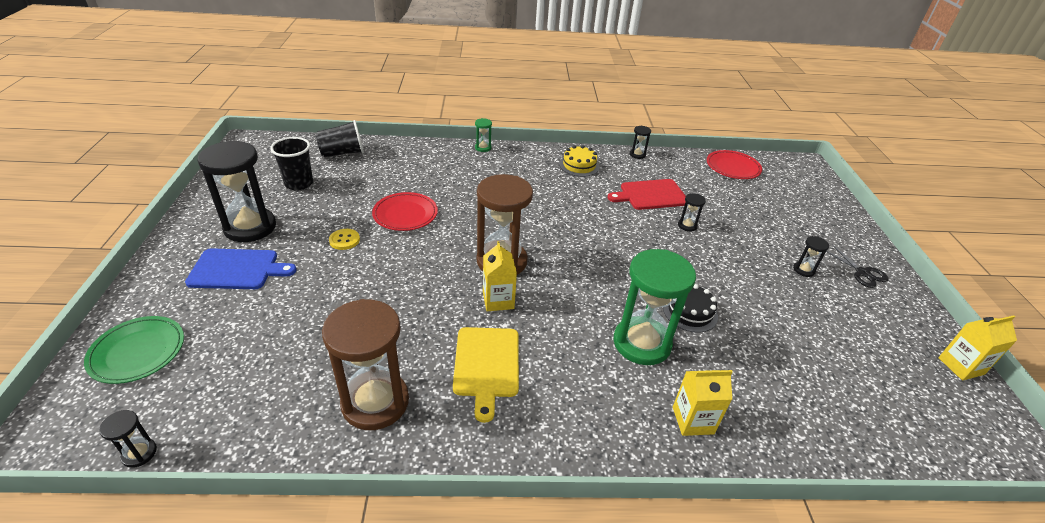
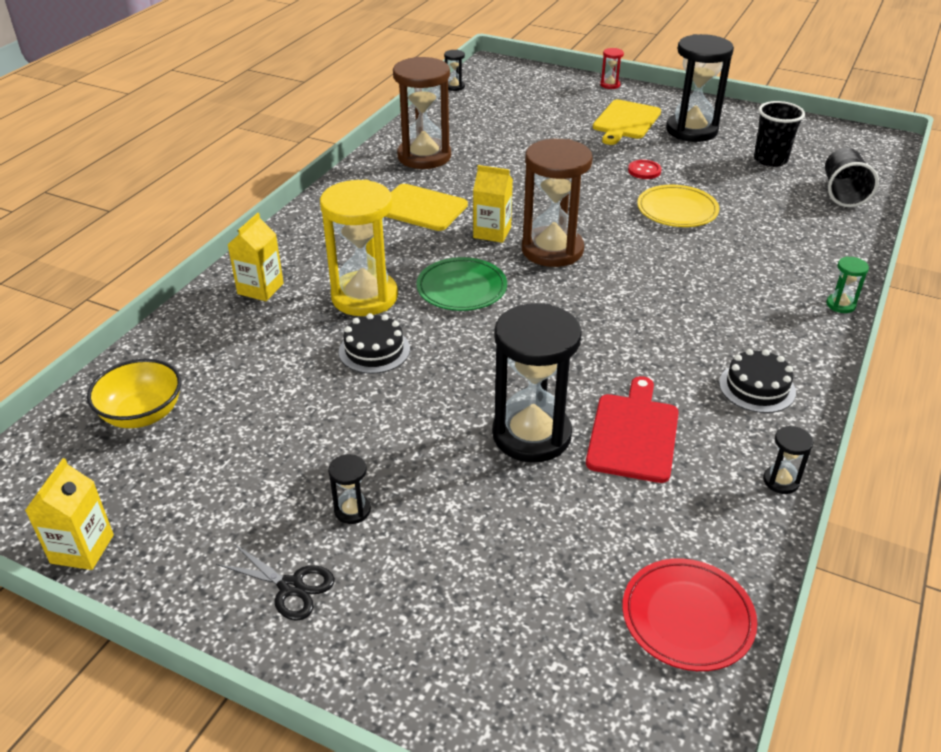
camera: 120 degrees right, 0 degrees up
(130, 300) = (610, 85): none -> red hourglass
(138, 352) = (547, 87): green plate -> green plate (461, 288)
(237, 269) = (625, 121): blue cutting board -> yellow cutting board
(344, 240) = (644, 171): yellow button -> red button
(405, 214) = (677, 210): red plate -> yellow plate
(579, 165) = (757, 387): yellow cake -> black cake
(642, 343) = (364, 297): green hourglass -> yellow hourglass
(687, 225) = (531, 435): black hourglass -> black hourglass, size x2.36
(862, 272) = (291, 587): black scissors -> black scissors turned 150 degrees counterclockwise
(872, 407) = (142, 414): none -> yellow bowl

